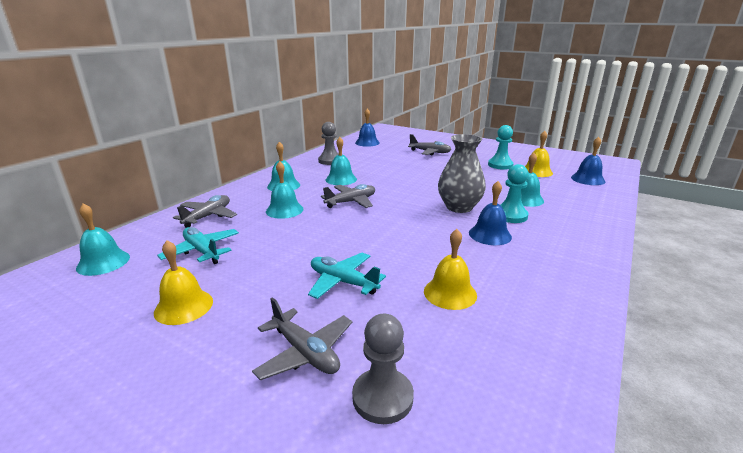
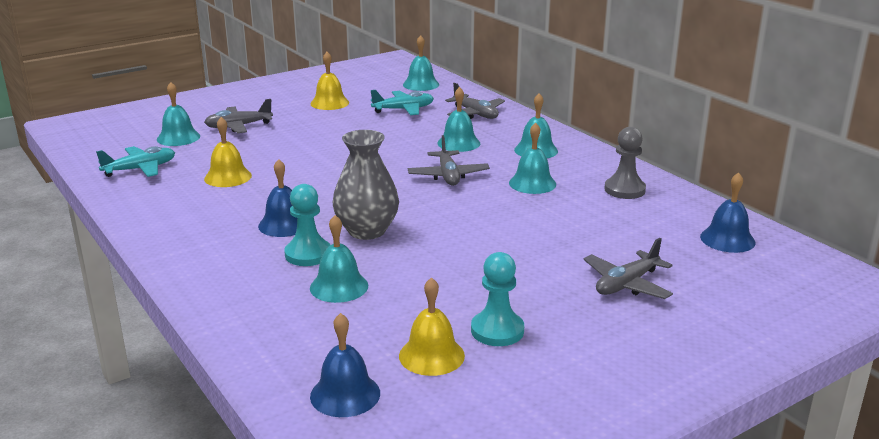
camera: 115 degrees right, 0 degrees up
(343, 282) = (294, 146): turquoise plane -> turquoise plane (140, 169)
(382, 397) = (178, 137): grey pawn -> turquoise bell

